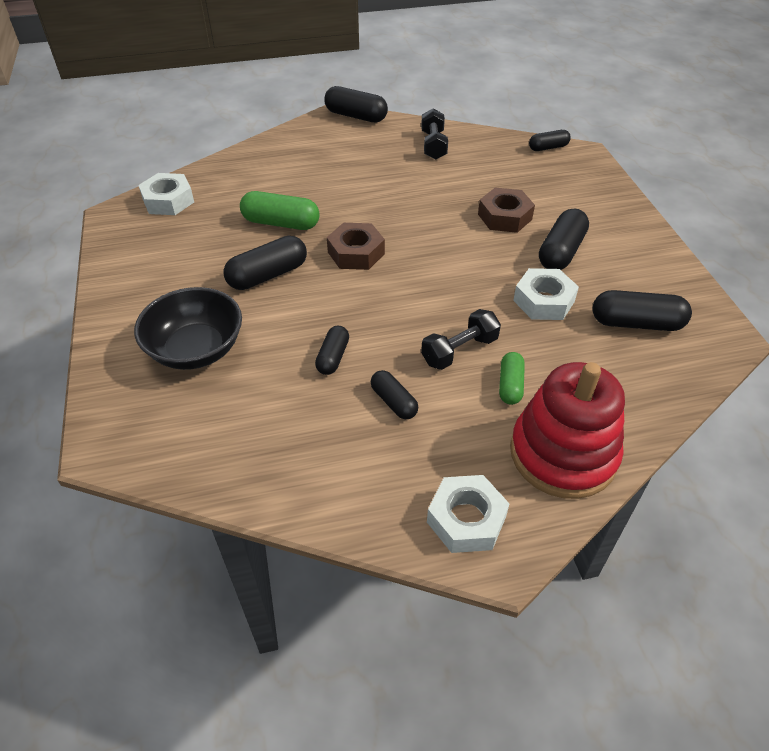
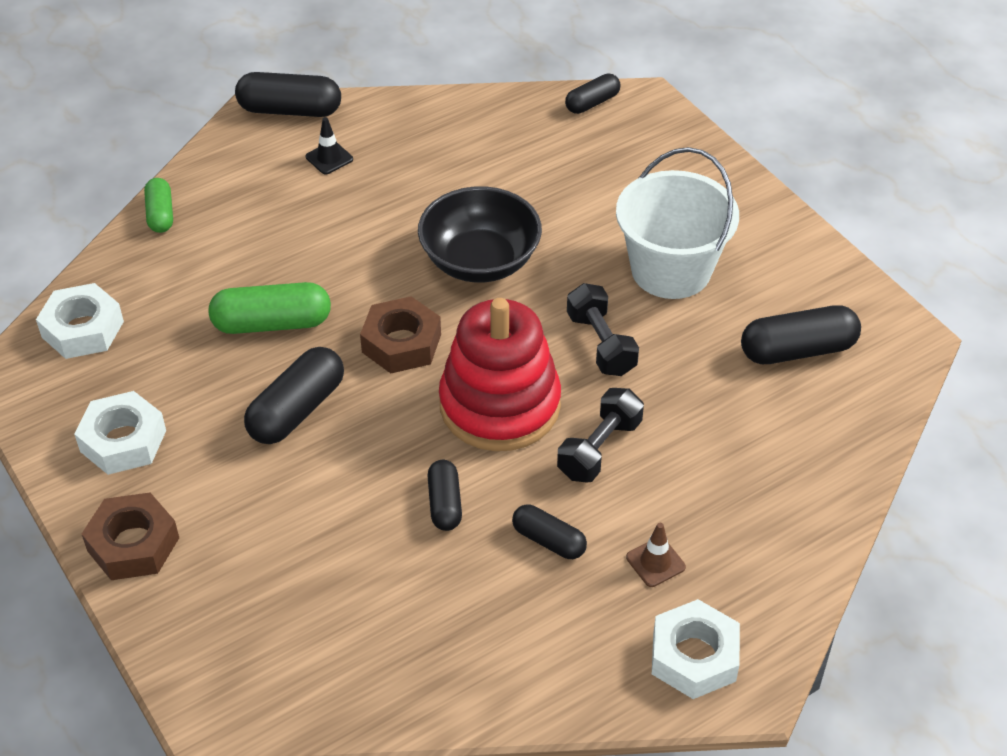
camera: 20 degrees left, 0 degrees up
(196, 349) = (259, 545): black bowl -> black bowl (480, 261)
(365, 144) = (329, 158): none -> black traffic cone
(433, 145) = (429, 137): black dumbbell -> black dumbbell (601, 344)
(466, 440) = (655, 562): none -> brown traffic cone
(504, 217) = (577, 234): brown nut -> brown nut (133, 544)
(510, 385) = (679, 477): green capsule -> green capsule (160, 214)
(543, 301) = (675, 349): white nut -> white nut (123, 441)
(561, 252) = (670, 270): black capsule -> white bucket
(563, 454) = (771, 545): red stacking toy -> red stacking toy (500, 405)

